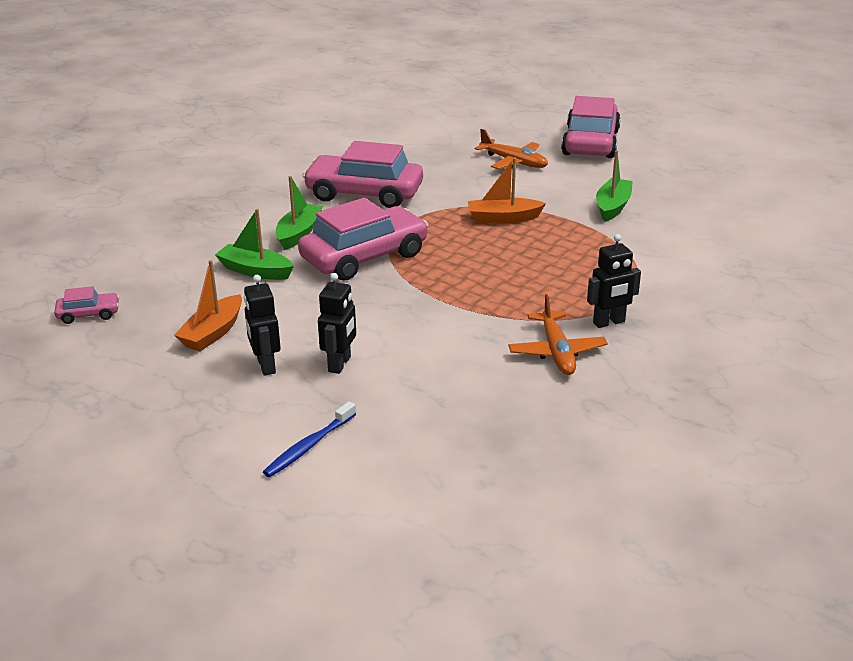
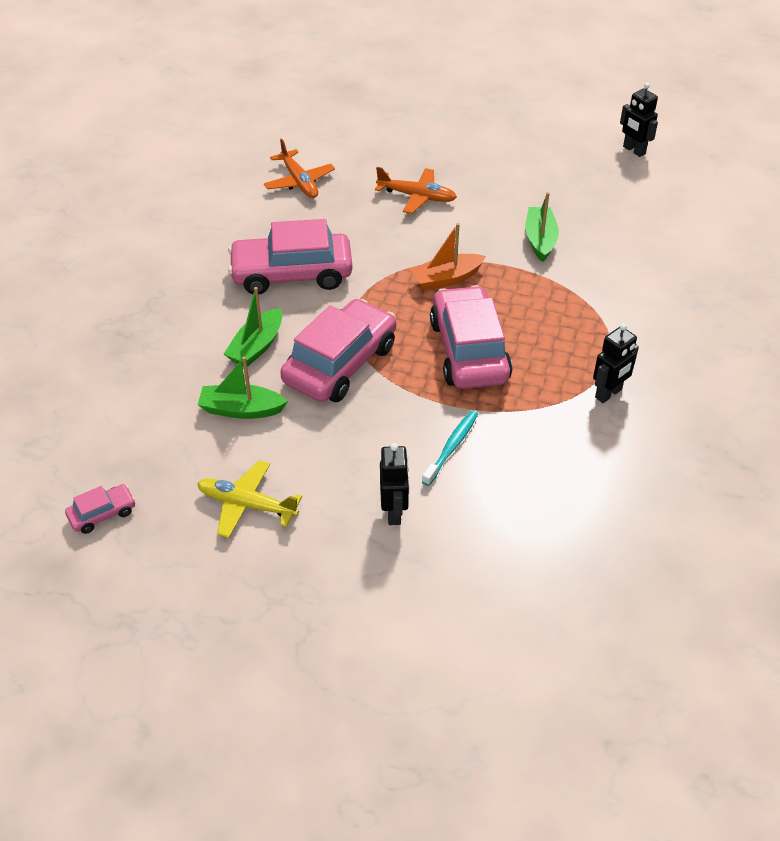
camera: 20 degrees left, 15 degrees up
(213, 333) = (247, 505): orange boat -> yellow plane
(265, 366) = (324, 534): black robot -> black robot (633, 150)
(299, 234) = (256, 346): green boat -> green boat turned 150 degrees counterclockwise
(309, 446) = (422, 622): blue toothbrush -> none
(426, 331) = (451, 447): none -> turquoise toothbrush
(556, 352) = (581, 442): orange plane -> orange plane (299, 181)
(590, 143) = (477, 154): pink car -> pink car (469, 351)

